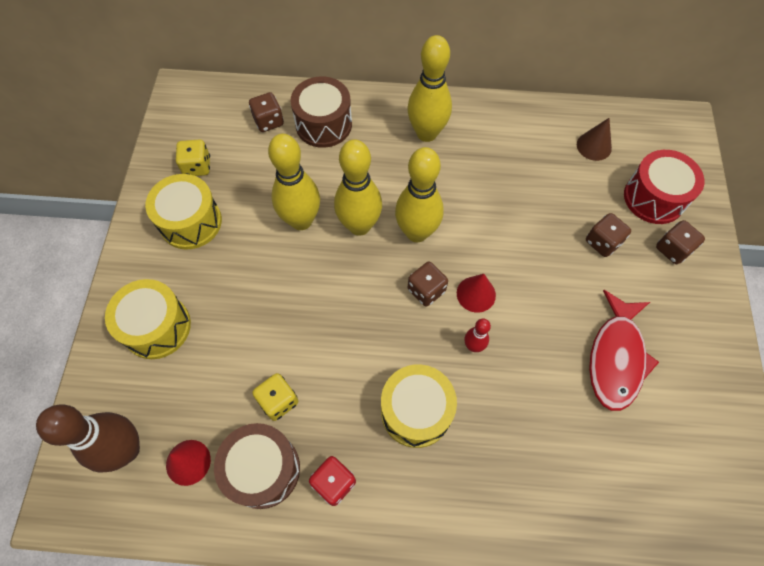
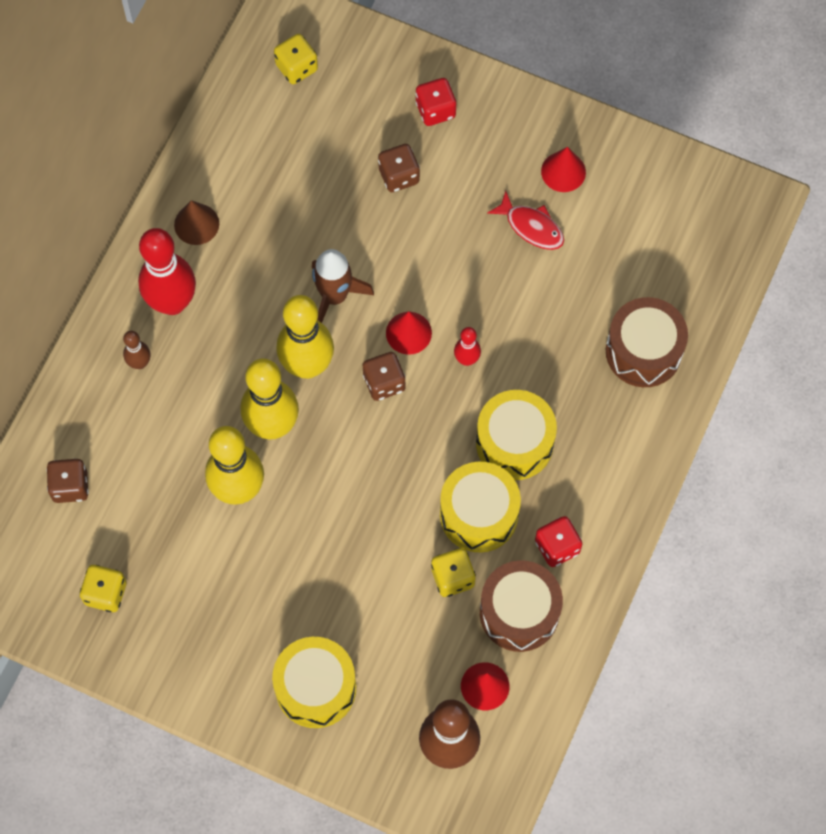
camera: 70 degrees left, 5 degrees up
(190, 222) = (187, 619): yellow drum -> yellow drum (479, 514)
(323, 124) = (105, 420): brown drum -> brown drum (643, 351)
(373, 130) = (139, 363): none -> brown bowling pin
(426, 133) = (172, 302): yellow bowling pin -> red bowling pin
(481, 232) = (334, 296): none -> brown rocket
(594, 146) = (271, 123): brown cone -> brown cone (196, 224)
(616, 358) = (531, 227): red fish -> red fish, size x0.60
(646, 146) = (296, 67): none -> yellow dice
(654, 198) = (366, 95): red drum -> none
(673, 249) = (435, 110): brown dice -> red dice
(680, 367) = (563, 171): none -> red cone

